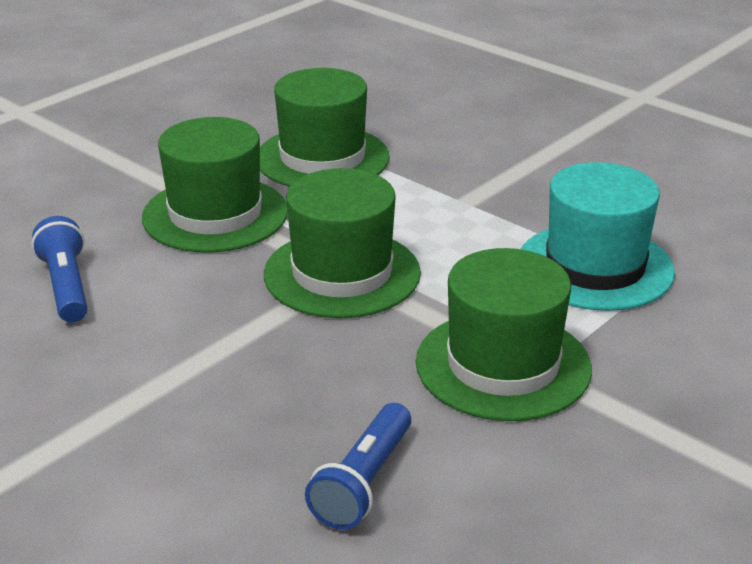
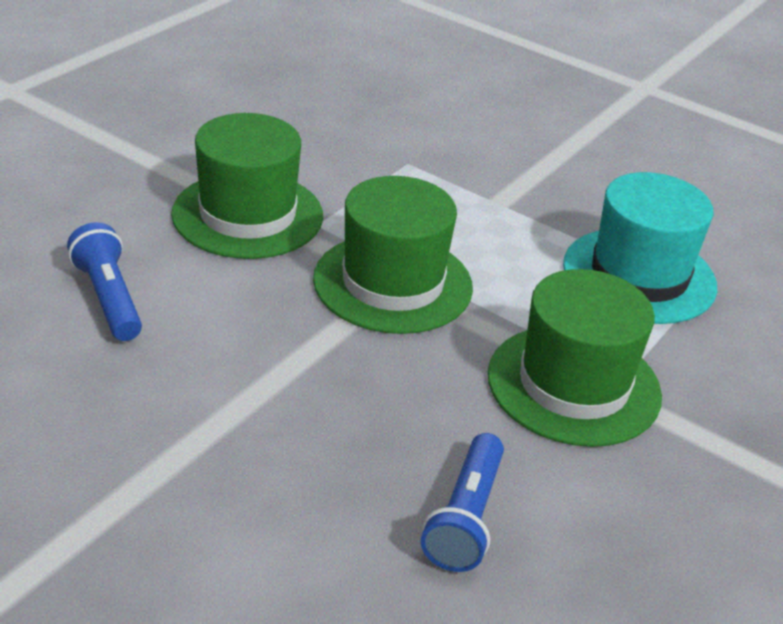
camera: 10 degrees left, 5 degrees up
(322, 158) = (344, 151): green hat -> none

